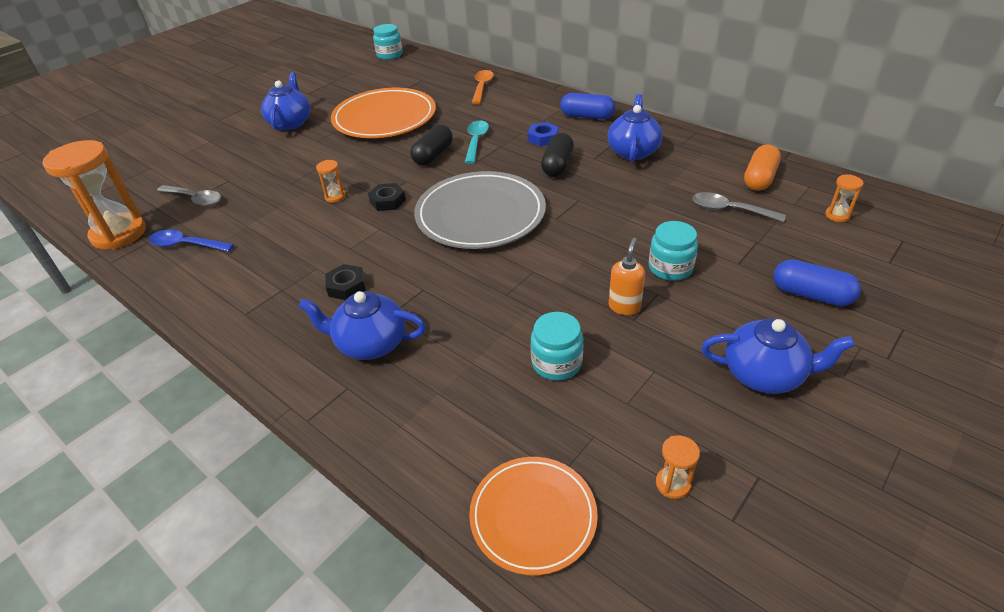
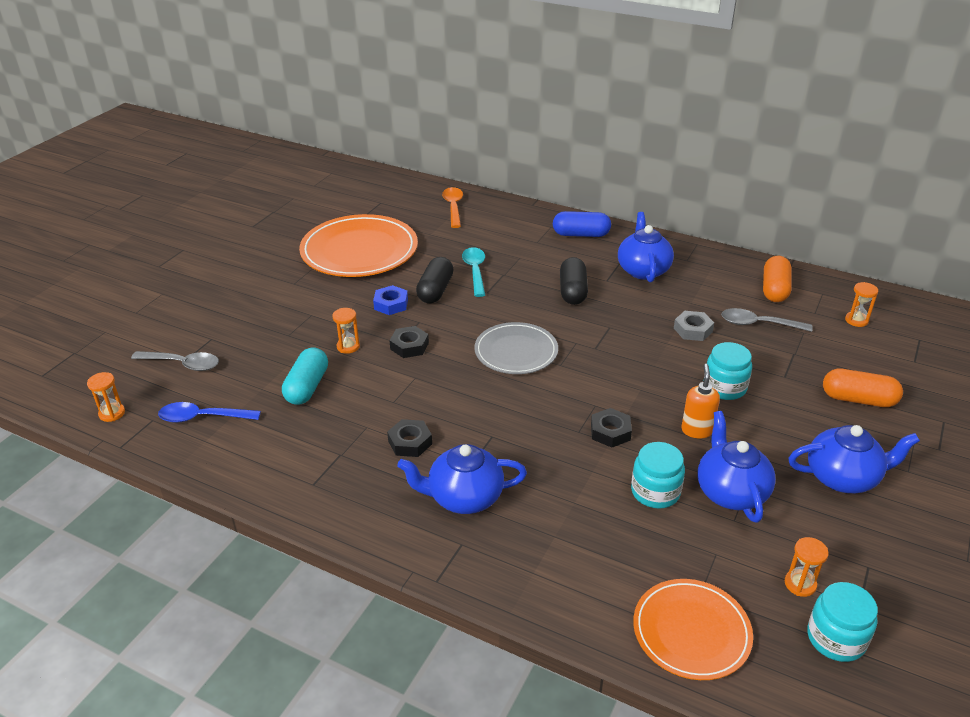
camera: 15 degrees left, 5 degrees down
(119, 234) = (112, 413): orange hourglass -> orange hourglass, size x0.42
(284, 228) = (307, 387): none -> turquoise capsule
(291, 123) = (250, 264): blue teapot -> blue teapot (730, 492)
(389, 55) = (328, 173): turquoise jar -> turquoise jar (836, 638)
(480, 214) = (516, 351): grey plate -> grey plate, size x0.61
(537, 298) = (610, 432): none -> black nut
(543, 138) = (545, 262): blue nut -> blue nut (391, 304)
(660, 210) = (693, 330): none -> grey nut
(811, 295) = (858, 399): blue capsule -> orange capsule

